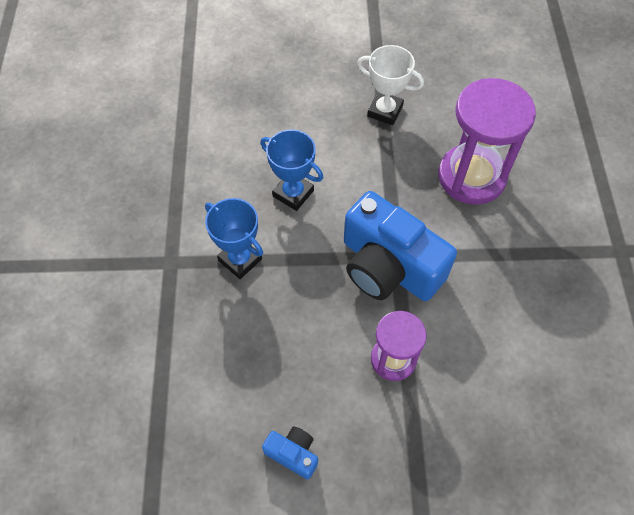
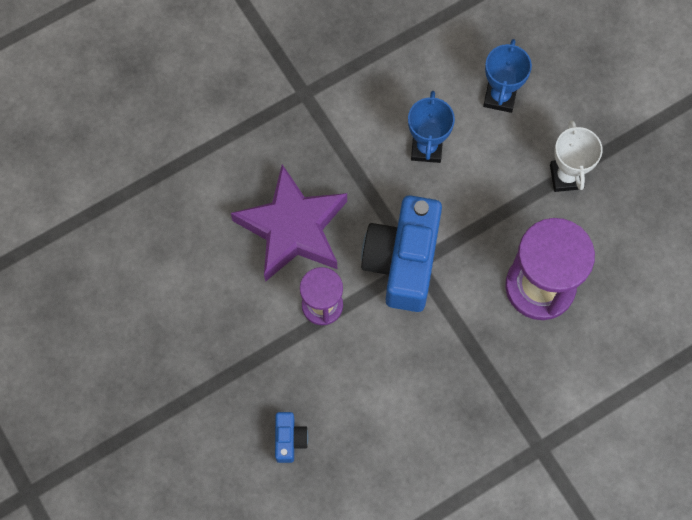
camera: 60 degrees right, 10 degrees up
(240, 259) = (338, 143): blue trophy -> blue trophy (500, 97)
(293, 454) = (206, 271): blue camera -> blue camera (289, 439)
(298, 344) = (292, 228): none -> purple star

